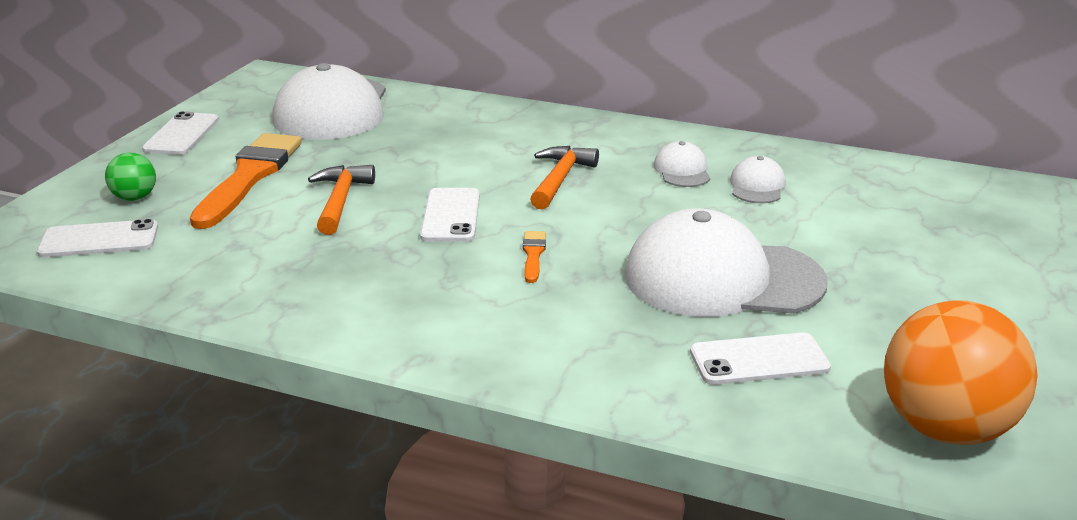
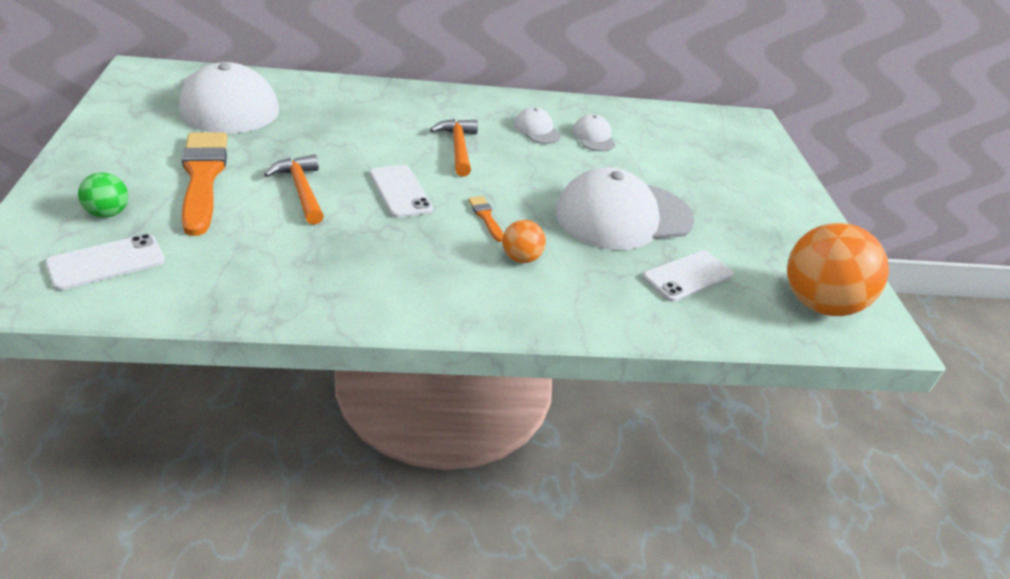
camera: 30 degrees left, 10 degrees up
(182, 134) = (104, 141): white phone -> none
(541, 303) = (521, 258): none -> orange ball

